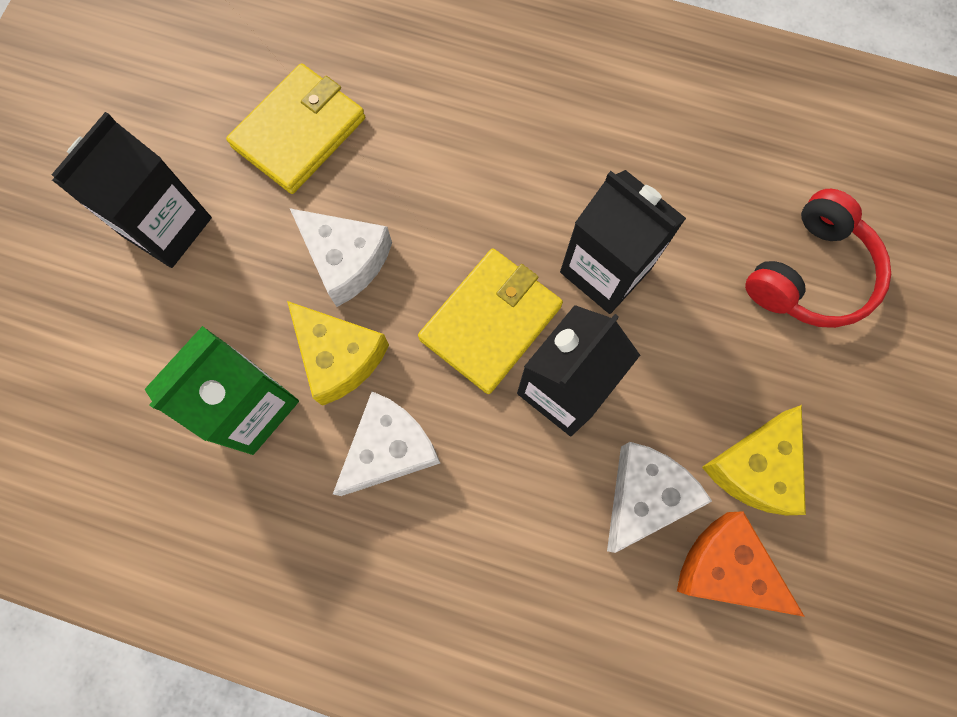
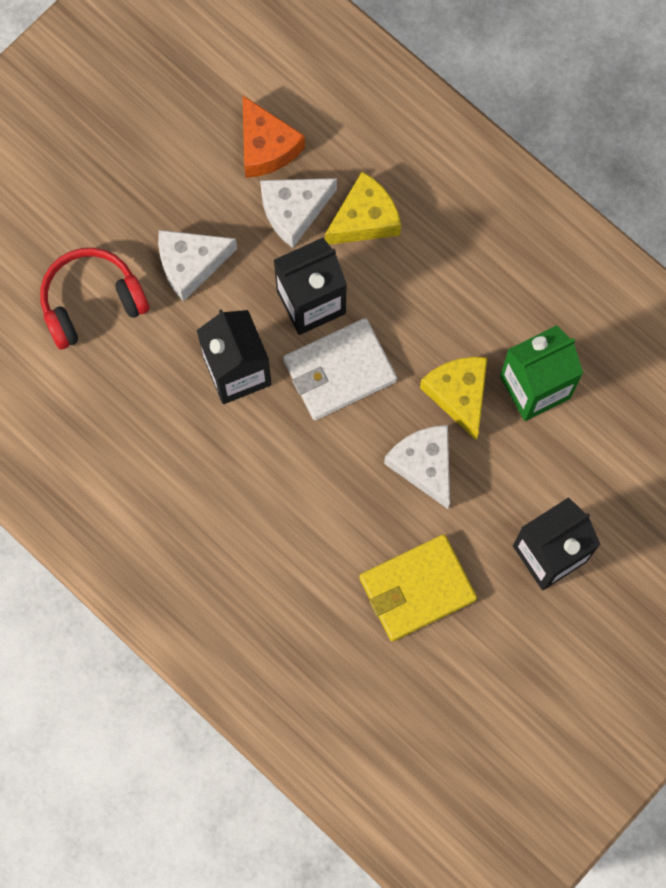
camera: 155 degrees left, 0 degrees up
(389, 448) = (450, 316): white cheese -> white cheese (190, 264)
(491, 322) = (339, 371): yellow wallet -> white wallet
(754, 468) = (211, 195): yellow cheese -> yellow cheese (365, 219)

